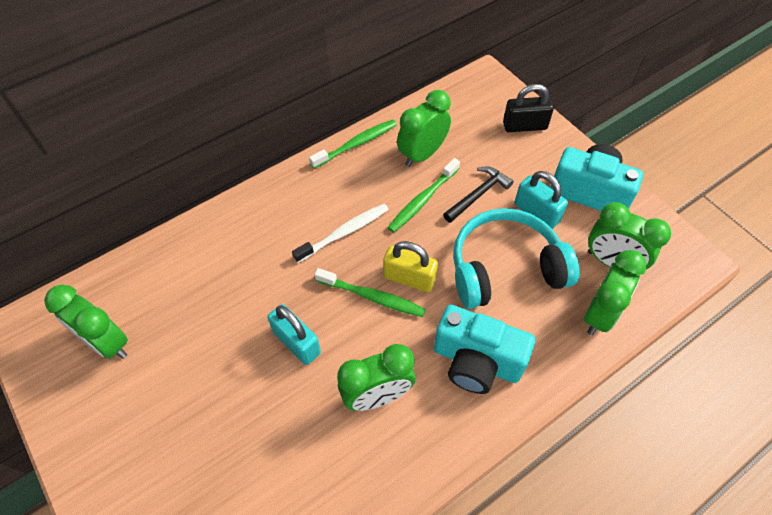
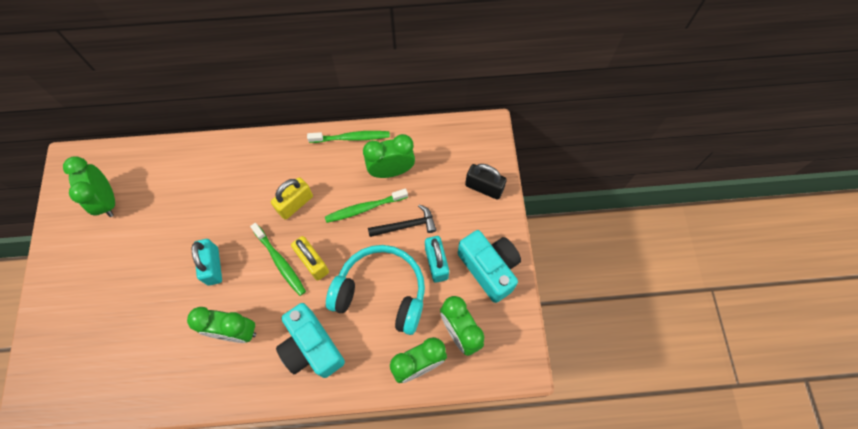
camera: 30 degrees right, 10 degrees up
(344, 233) = (295, 204): white toothbrush -> yellow padlock

